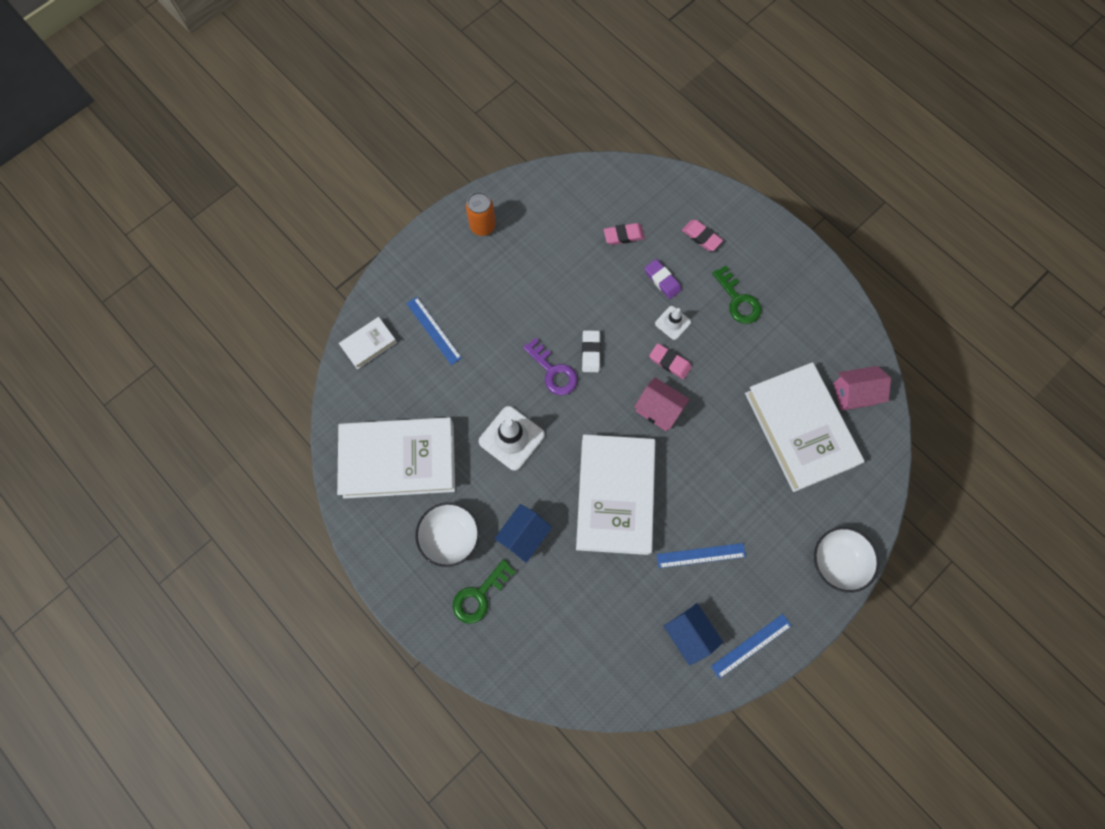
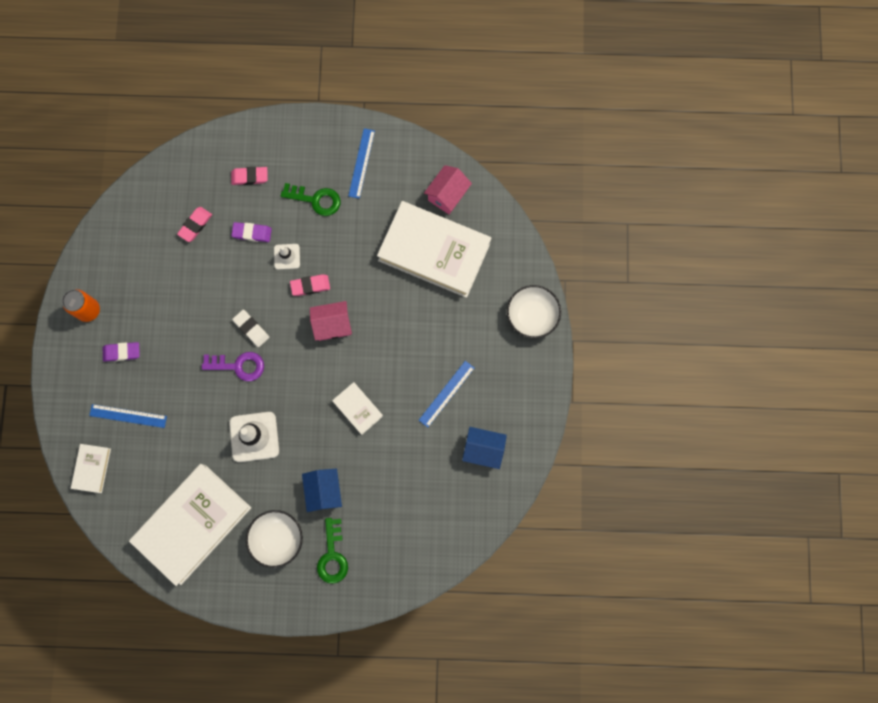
camera: 45 degrees left, 5 degrees up
(476, 279) = (122, 352): none -> purple eraser
(615, 496) = (358, 408): white book -> white book, size x0.45
(751, 645) = (527, 419): blue ruler -> blue ruler (361, 163)

